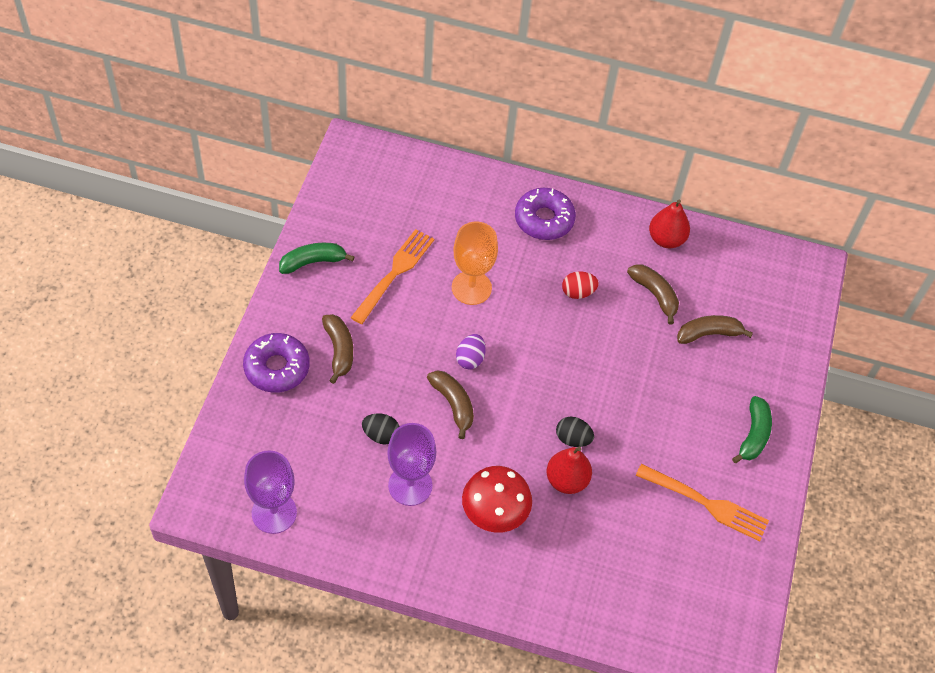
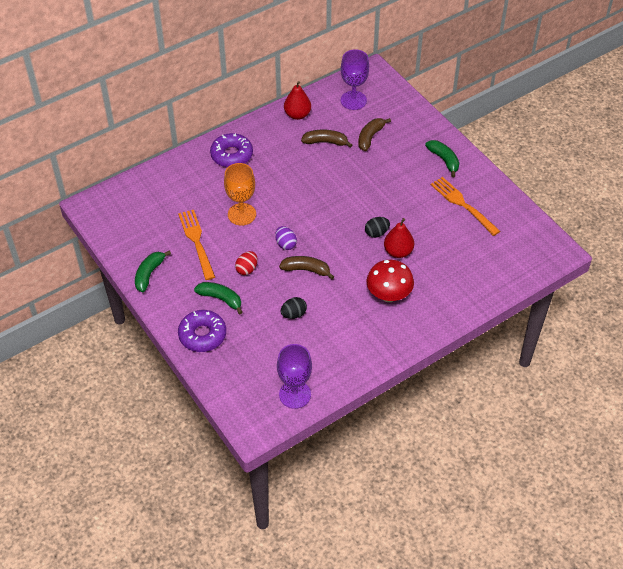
camera: 45 degrees left, 5 degrees down
(339, 350) = (221, 299): brown banana -> green banana
(410, 485) = (337, 321): purple goblet -> purple goblet (353, 100)
(578, 292) = (292, 172): red egg -> red egg (247, 269)
(705, 503) = (463, 205): orange fork -> orange fork turned 105 degrees counterclockwise

